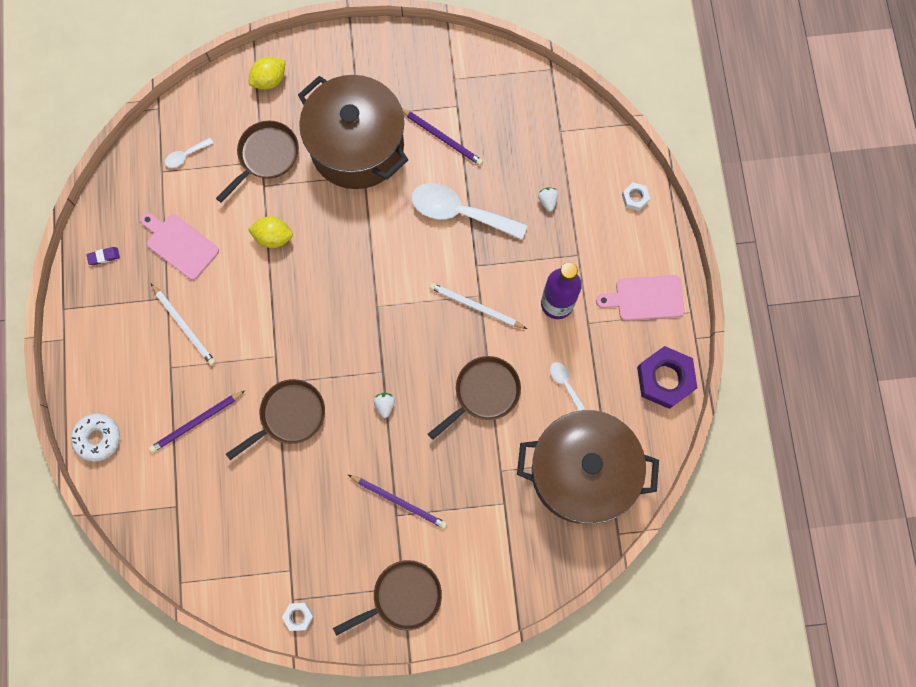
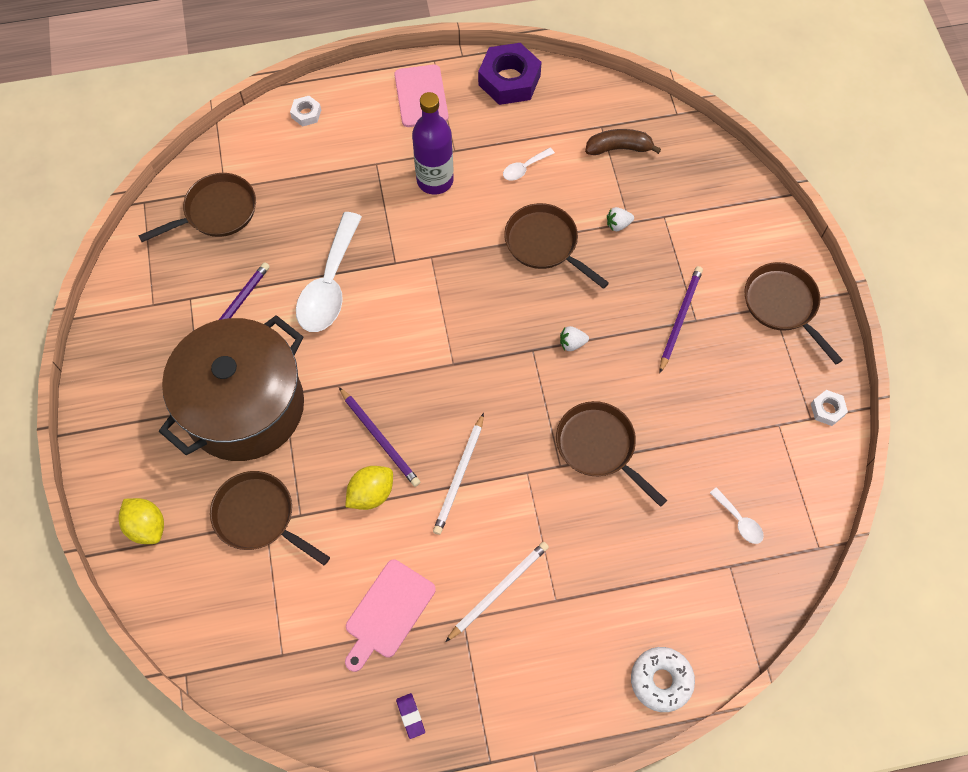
camera: 95 degrees left, 10 degrees down
(186, 155) = (258, 624): white spoon -> white spoon (739, 521)
(196, 422) = (622, 556): purple pencil -> purple pencil (380, 438)
(273, 237) = (371, 493): yellow lemon -> yellow lemon turned 45 degrees clockwise
(475, 306) = (445, 259): white pencil -> white pencil (459, 476)
(537, 125) = (216, 212): none -> brown pan
(547, 201) = (312, 196): white strawberry -> white strawberry (618, 224)
(581, 472) = (619, 148): brown pot -> brown banana

